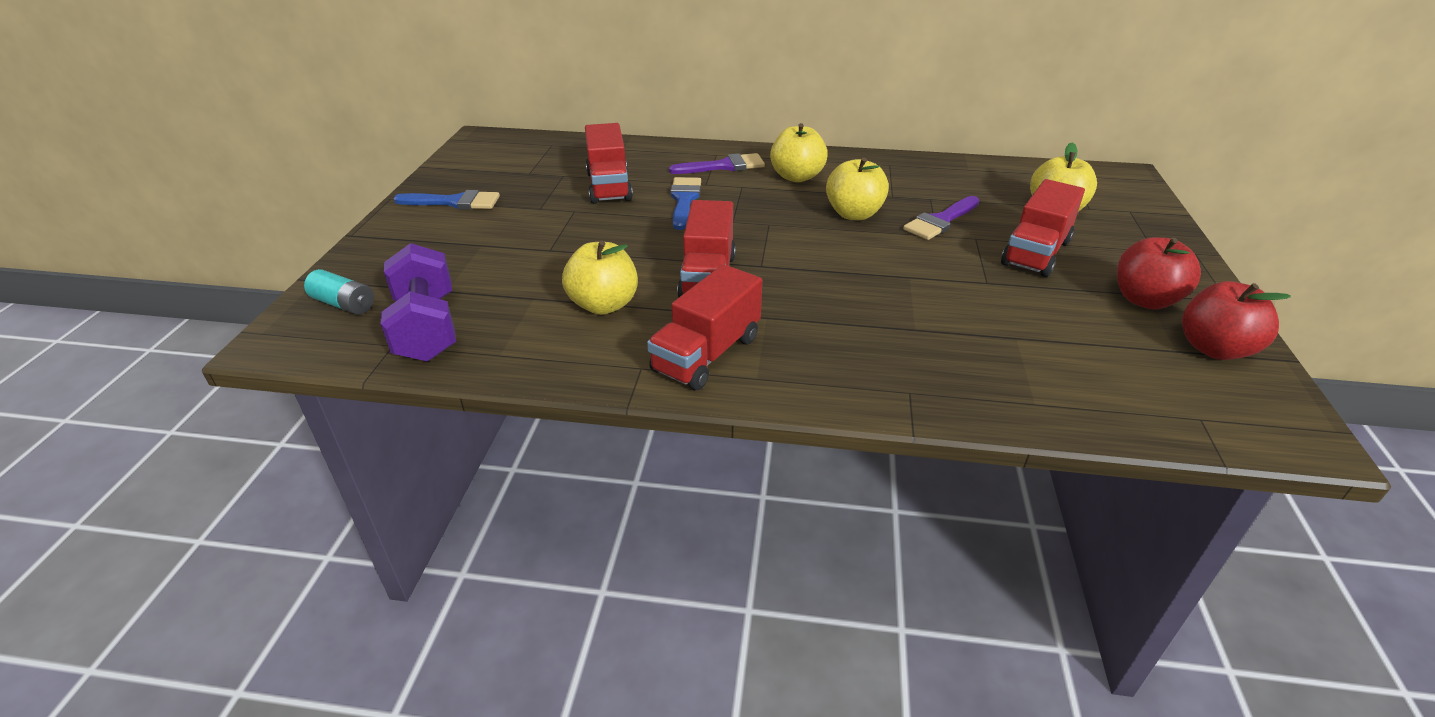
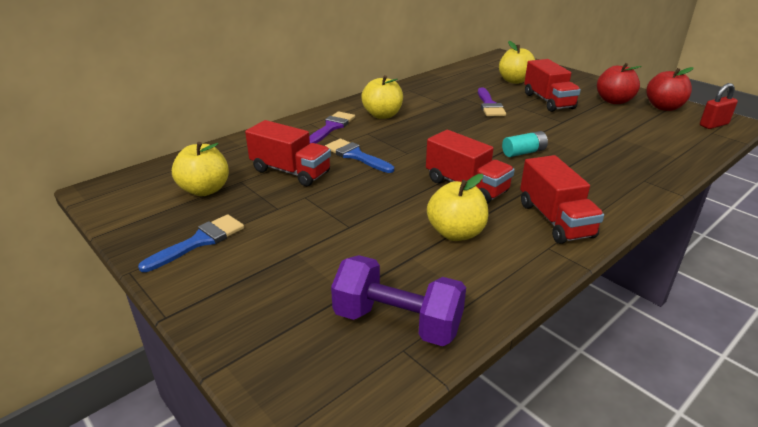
camera: 50 degrees left, 5 degrees down
(344, 304) = (298, 359): turquoise battery -> turquoise battery (523, 152)
(854, 214) = (451, 120): yellow apple -> yellow apple (205, 190)
(1238, 414) = (713, 125): none -> red padlock

